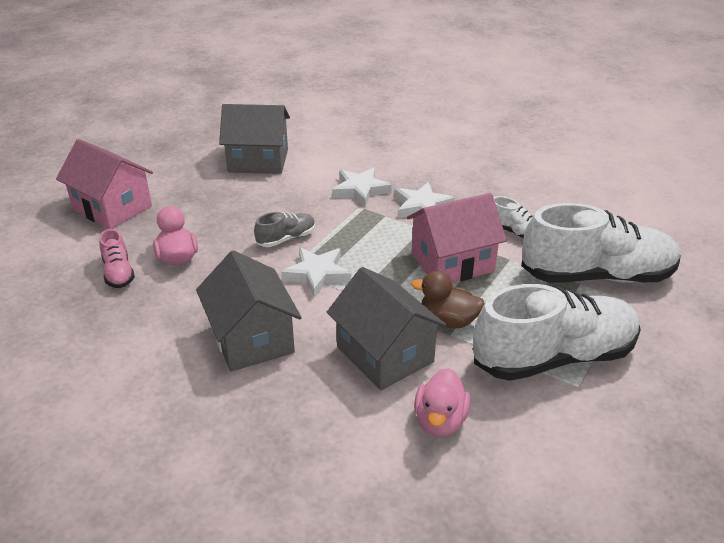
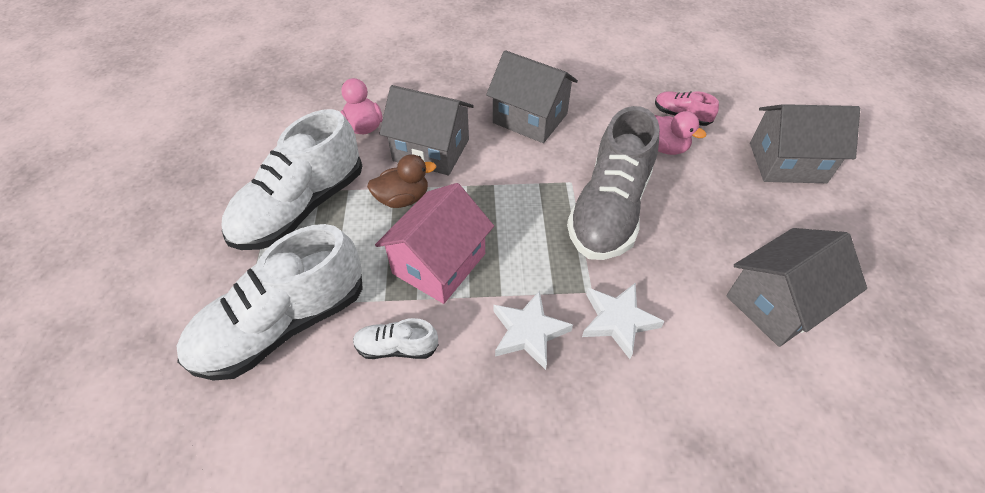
camera: 145 degrees right, 15 degrees up
(112, 208) = (787, 162): pink house -> grey house
(286, 239) = (609, 210): grey shoe -> grey shoe, size x2.24
(317, 274) = (543, 188): white star -> none

